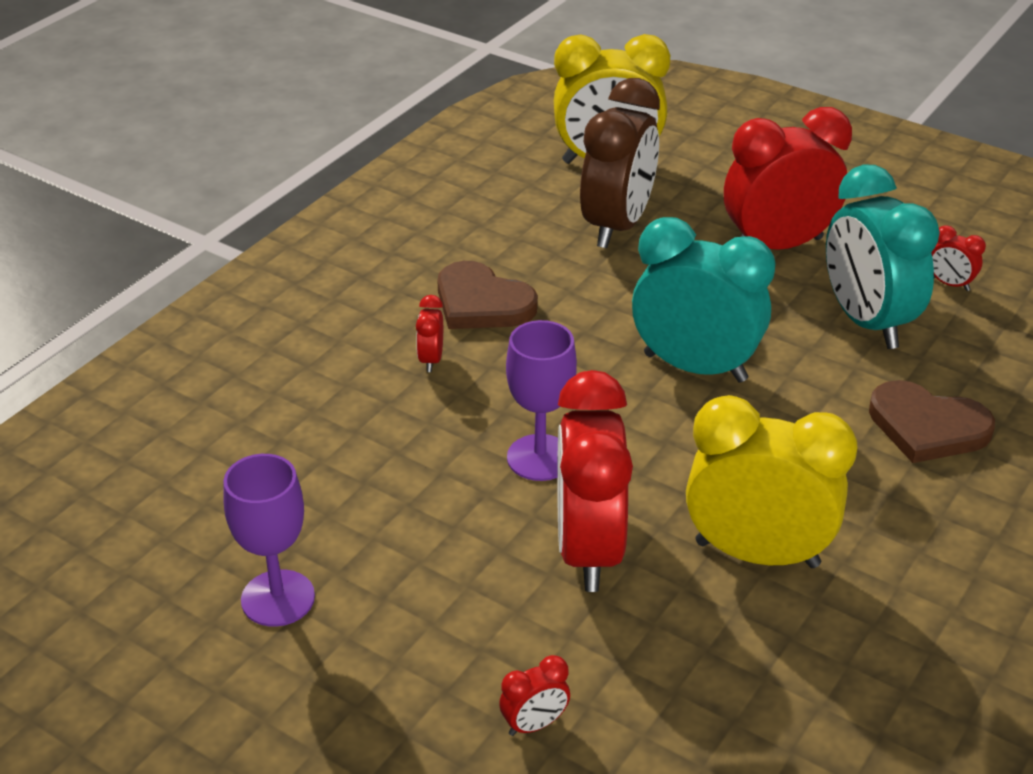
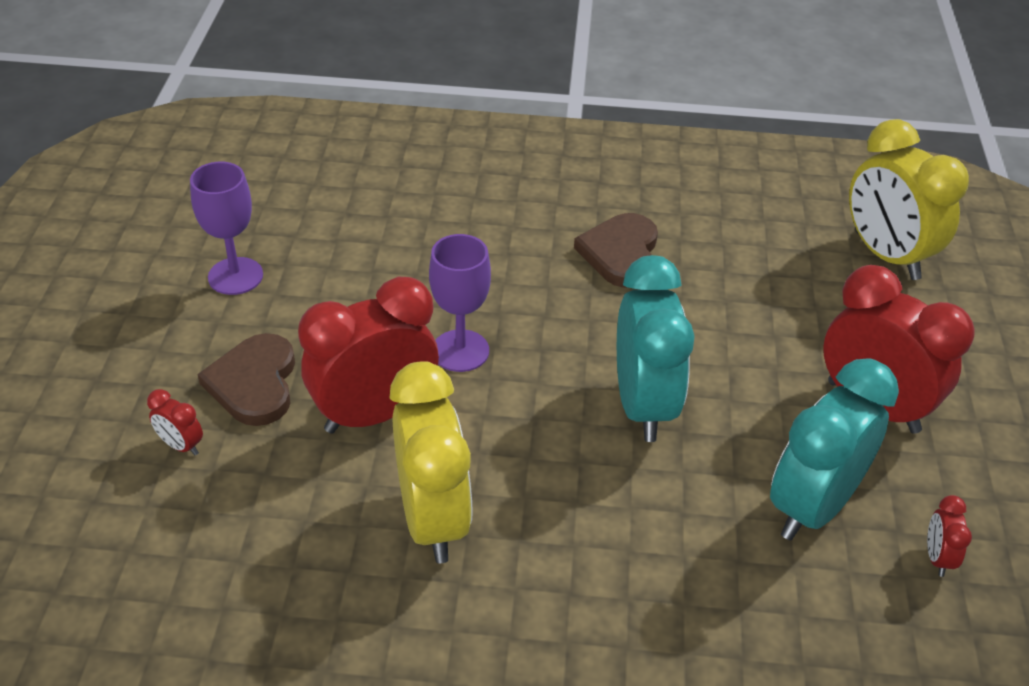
camera: 60 degrees right, 5 degrees up
(431, 360) = (529, 253): red clock -> none
(617, 226) = (797, 293): brown clock -> none
(927, 427) = (689, 597): brown heart -> brown heart (254, 383)

